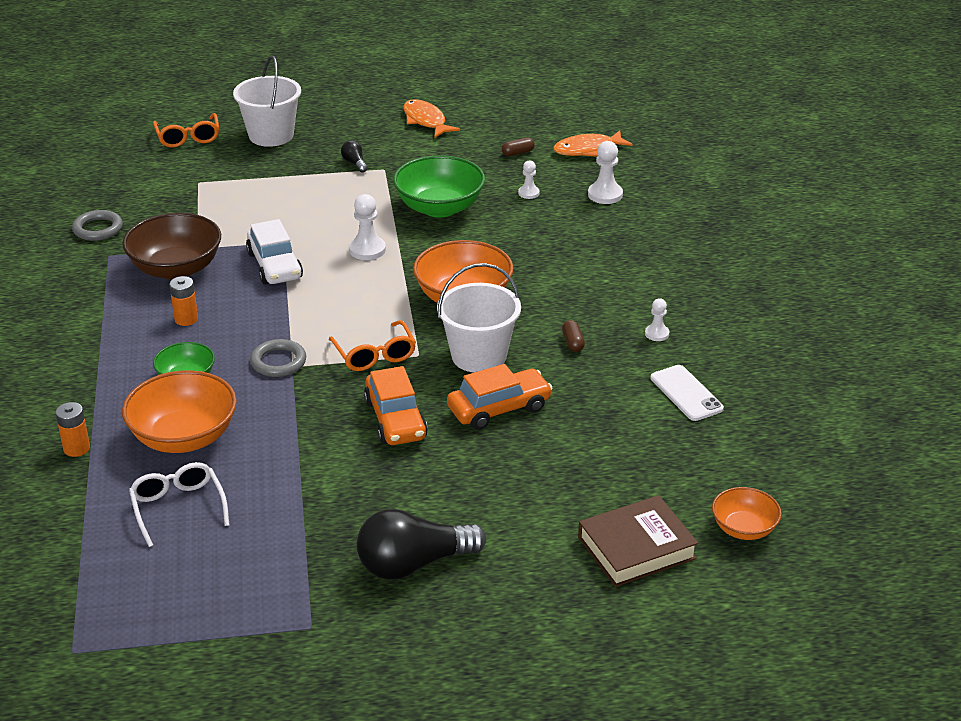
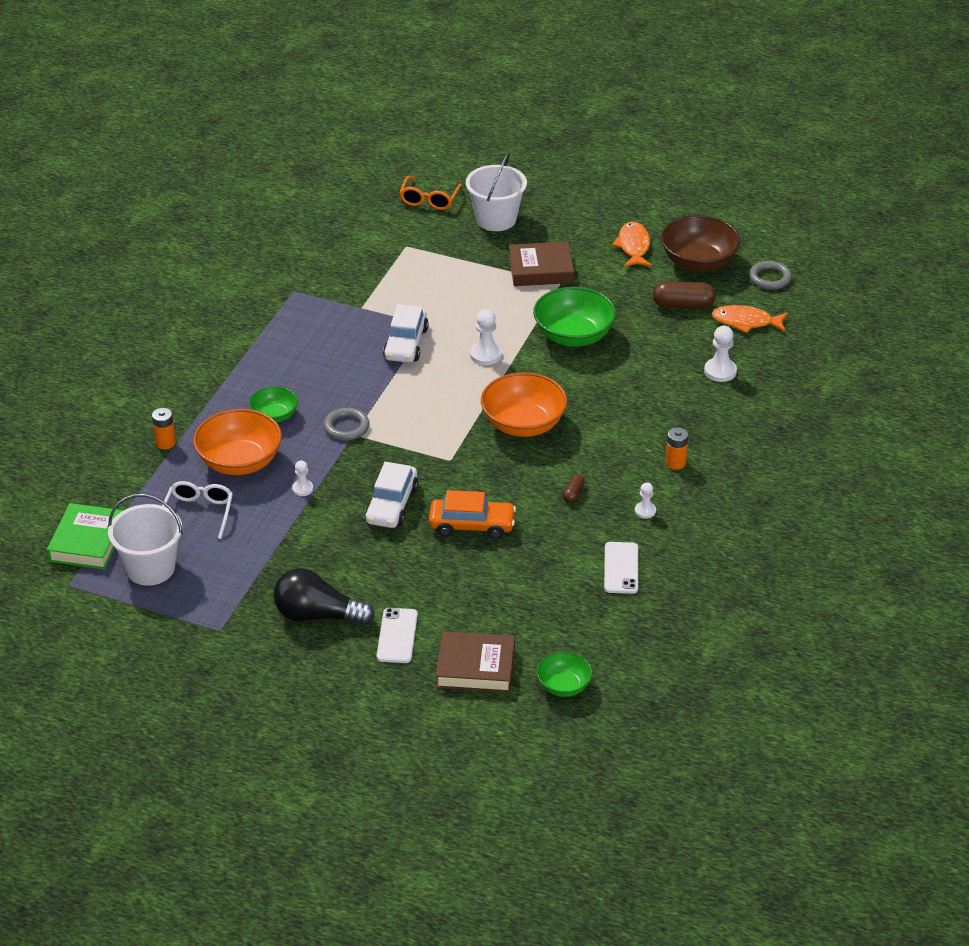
camera: 30 degrees right, 5 degrees up
(60, 592) = (87, 542): none -> green book
(98, 229) = (302, 264): grey ring -> grey ring (770, 278)
(176, 269) = (332, 320): brown bowl -> brown bowl (698, 262)
(186, 319) = (309, 367): orange battery -> orange battery (675, 463)
(355, 163) = (541, 269): black light bulb -> brown book
(375, 355) = (418, 448): orange glasses -> none
(395, 419) = (392, 505): orange car -> white car
(479, 356) = (493, 477): white bucket -> white bucket (150, 568)
(518, 153) = (683, 305): brown capsule -> brown capsule, size x1.89
(522, 549) = (397, 636): none -> white phone
(528, 193) = (658, 347): white pawn -> white pawn (302, 489)
(744, 528) = (564, 686): orange bowl -> green bowl

